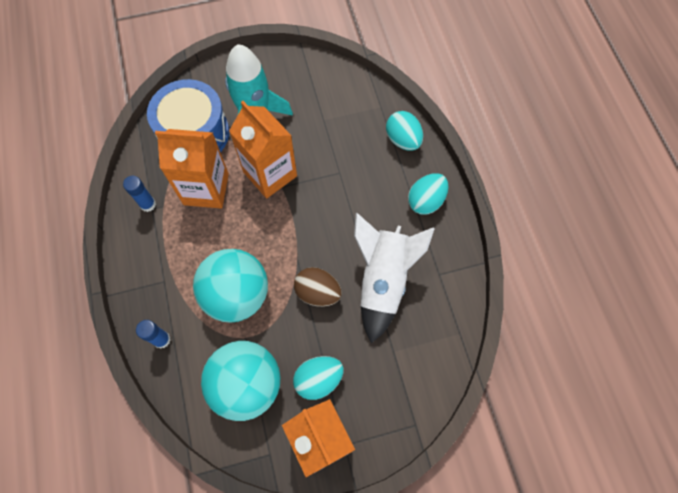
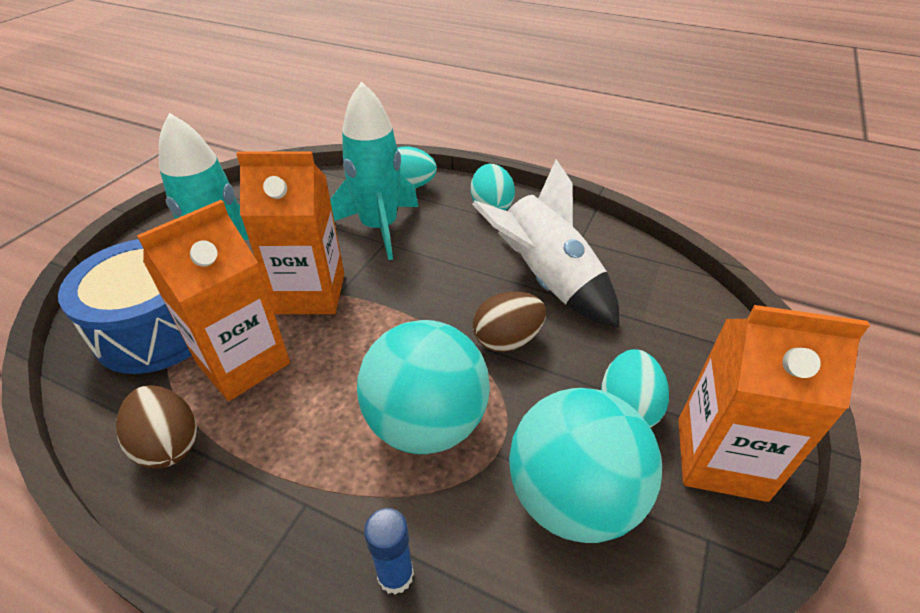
camera: 50 degrees left, 25 degrees down
(148, 204) = (169, 444): blue glue stick -> brown egg
(349, 159) = (379, 228): none -> turquoise rocket

